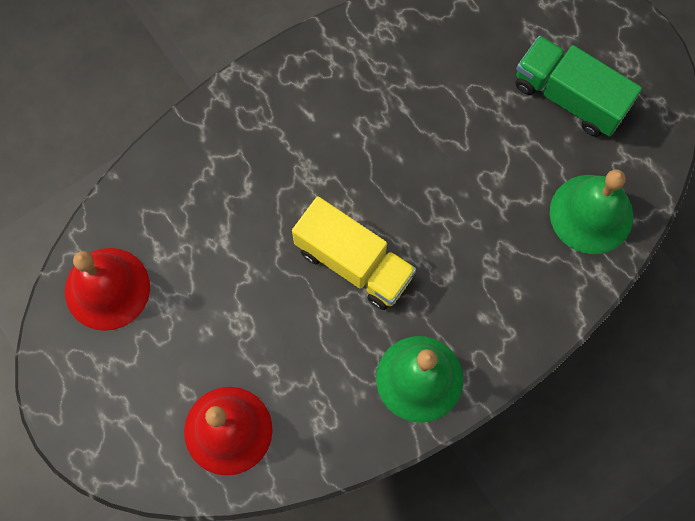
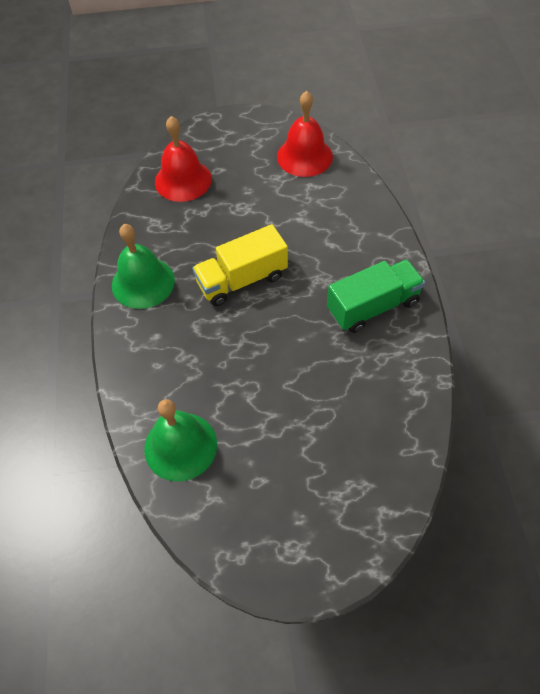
camera: 120 degrees right, 15 degrees down
(569, 97) = (285, 483): green truck -> green truck (372, 306)

